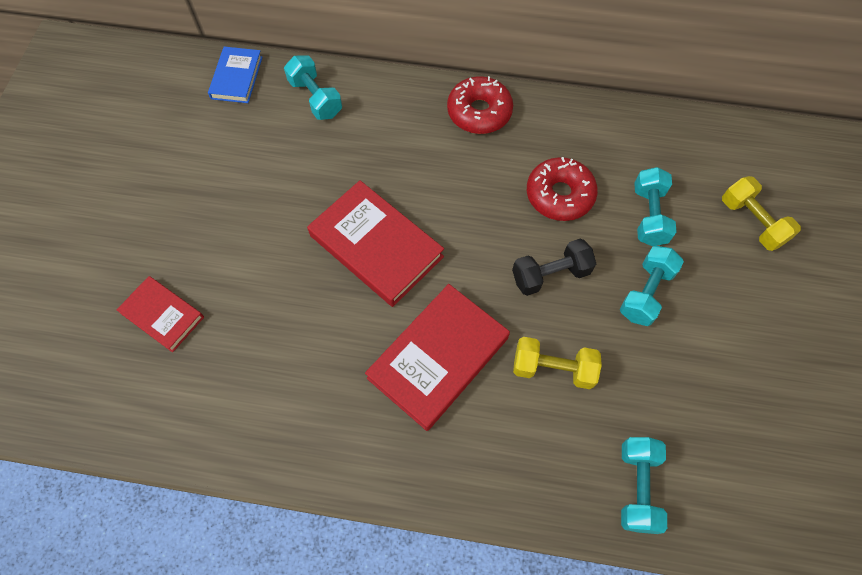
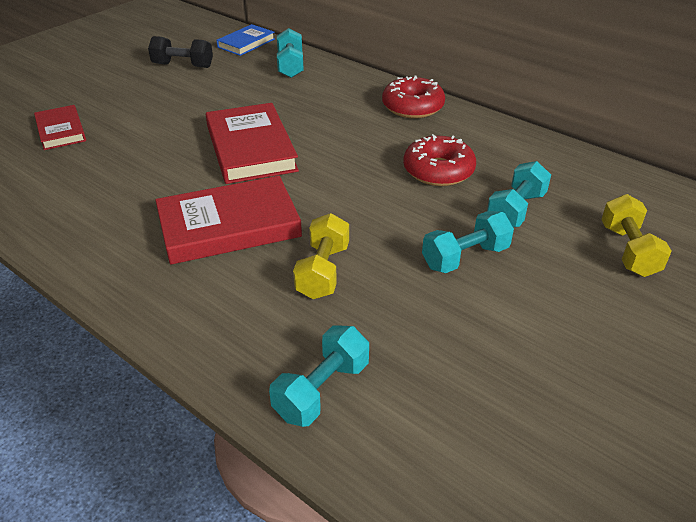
camera: 30 degrees right, 25 degrees down
(550, 275) = (381, 213): black dumbbell -> black dumbbell (183, 65)
(553, 368) = (323, 271): yellow dumbbell -> yellow dumbbell turned 60 degrees clockwise

